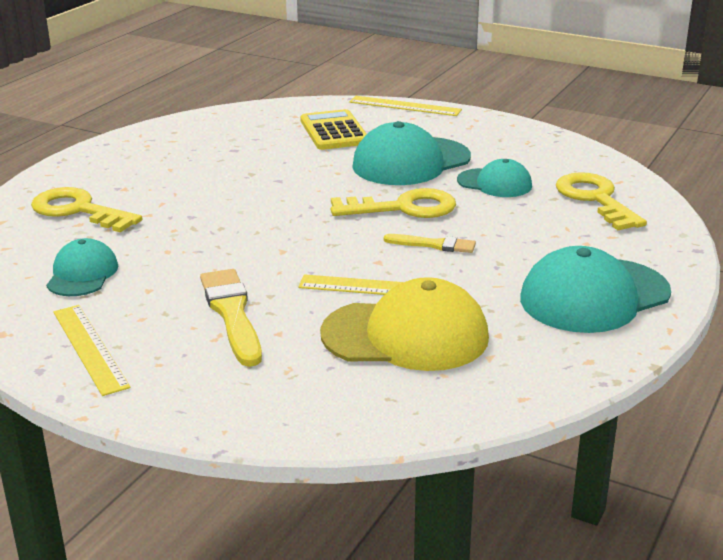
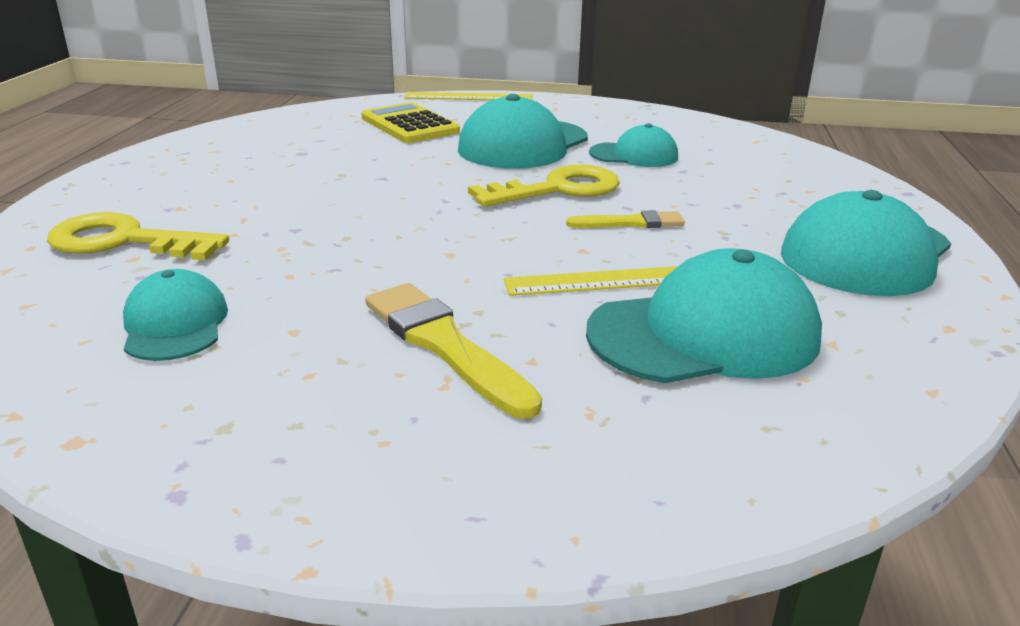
camera: 20 degrees left, 0 degrees up
(89, 348) = (249, 438): yellow ruler -> none
(405, 335) = (704, 334): yellow cap -> turquoise cap
(595, 199) = (752, 158): yellow key -> none

